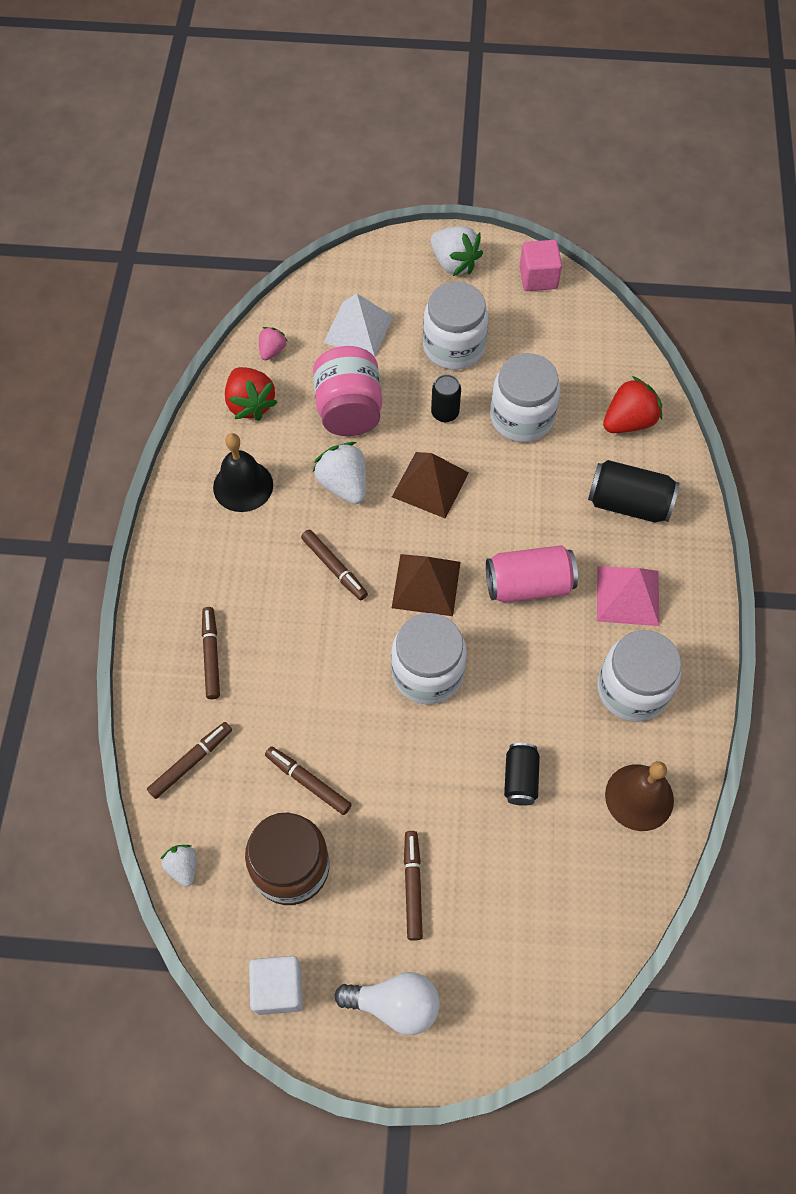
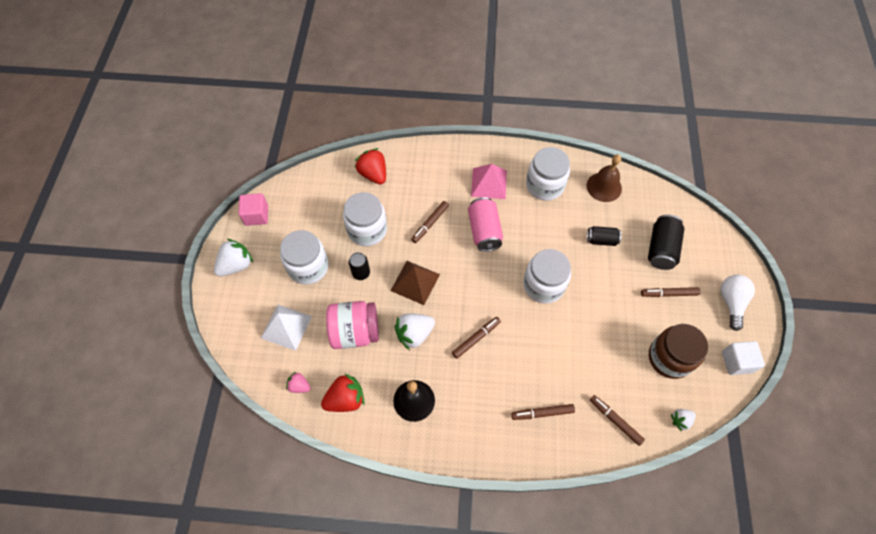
camera: 90 degrees left, 0 degrees up
(308, 782) = (618, 350): brown marker -> brown marker (430, 224)
(426, 584) = (486, 285): brown pyramid -> none
(628, 504) = (430, 178): black can -> black can (661, 249)

